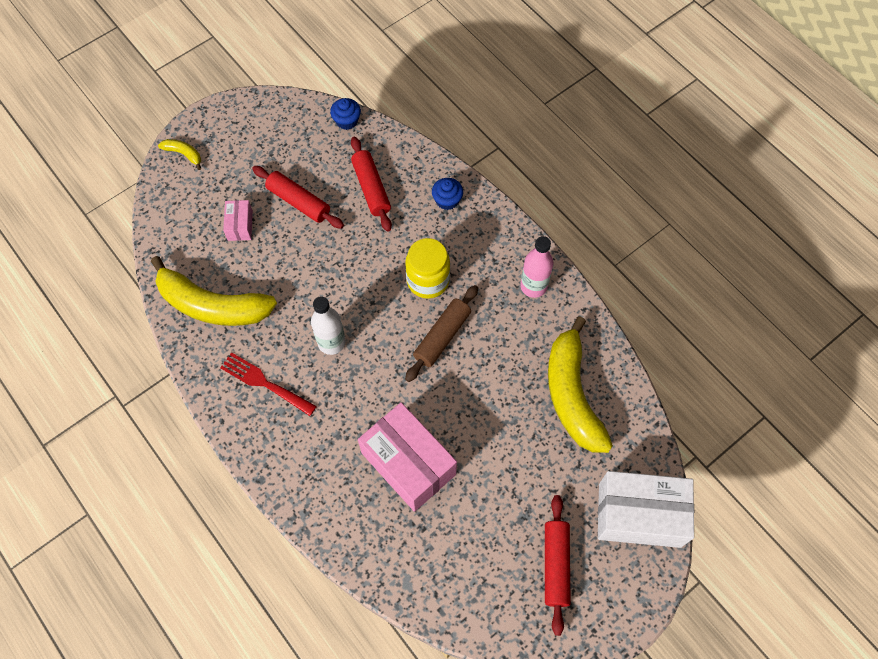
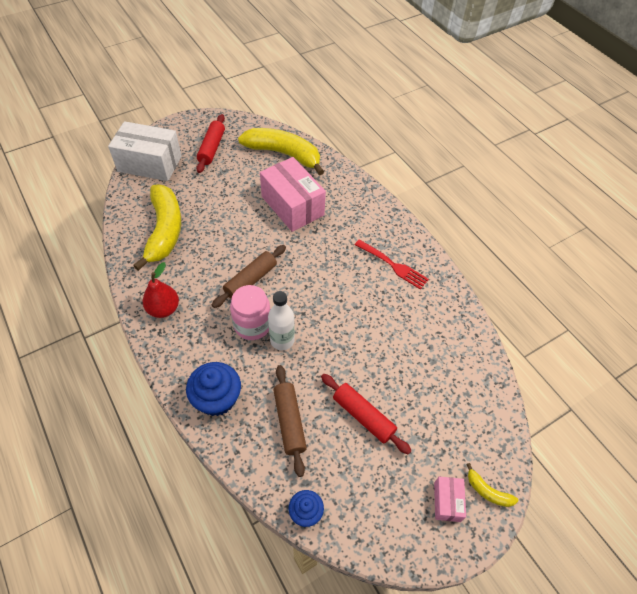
camera: 175 degrees left, 10 degrees down
(212, 305) = (439, 328): yellow banana -> yellow banana (284, 154)
(240, 225) = (420, 398): pink box -> pink box (447, 502)
(331, 342) = (340, 287): white bottle -> white bottle (282, 340)
(371, 188) = (290, 421): red rolling pin -> brown rolling pin
(428, 280) = (252, 325): yellow jar -> pink jar
(447, 200) = (217, 398): blue cupcake -> blue cupcake, size x1.69
(533, 286) = (163, 309): pink bottle -> red pear

